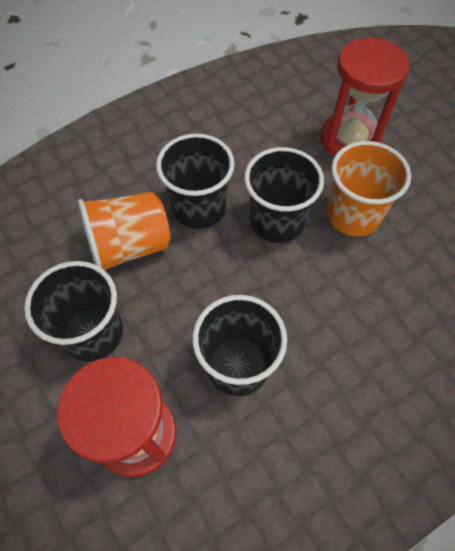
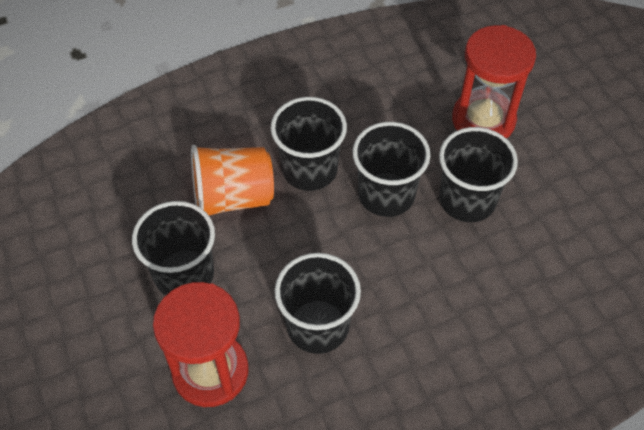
camera: 10 degrees right, 5 degrees down
(353, 215) = (467, 200): orange cup -> black cup

